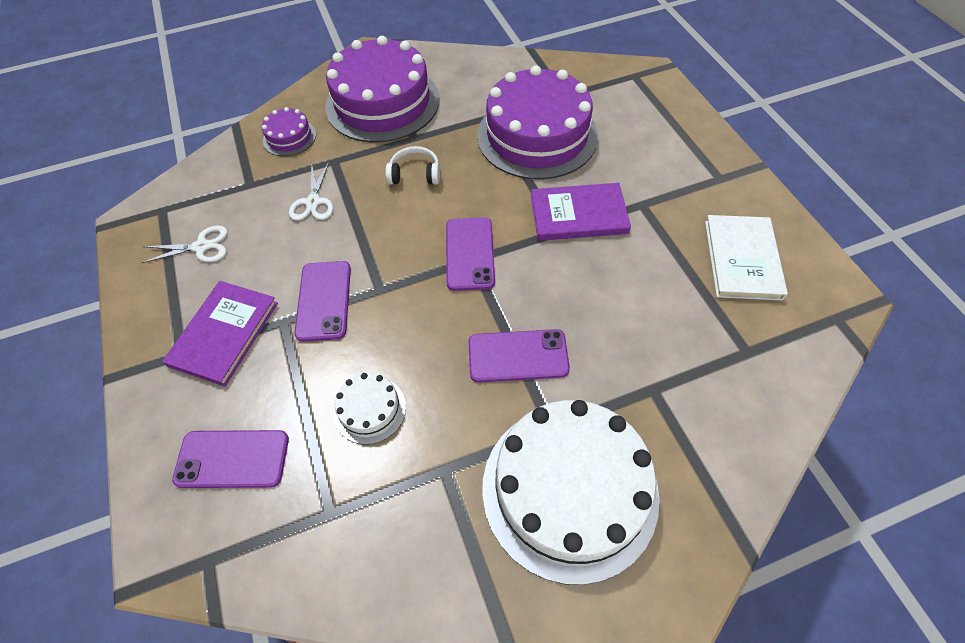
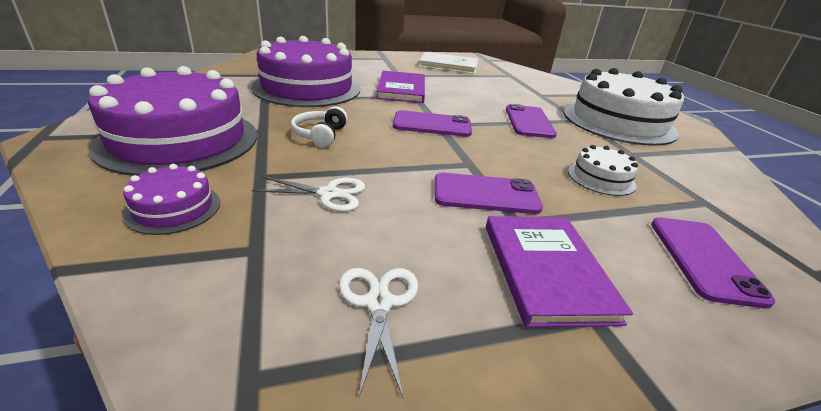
camera: 90 degrees left, 25 degrees down
(224, 334) = (546, 270): purple book -> purple book turned 60 degrees clockwise

